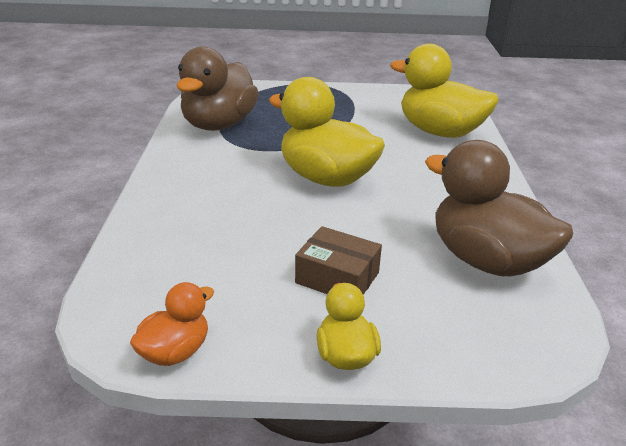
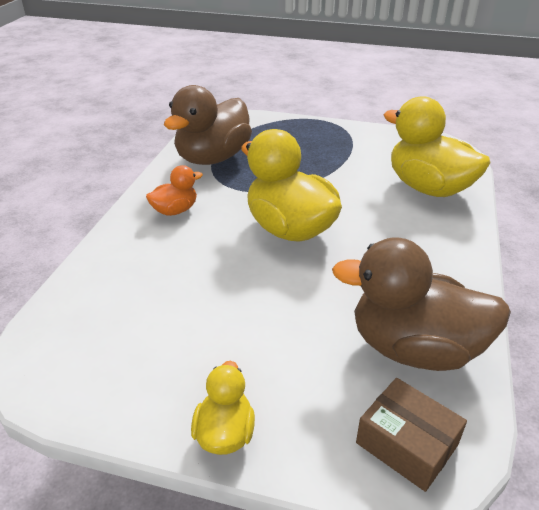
camera: 15 degrees right, 5 degrees up
(175, 352) = (74, 399): orange duck -> orange duck (175, 210)
(337, 278) = (253, 344): brown box -> brown box (406, 444)
(486, 261) = (414, 348): brown duck -> brown duck turned 45 degrees counterclockwise

